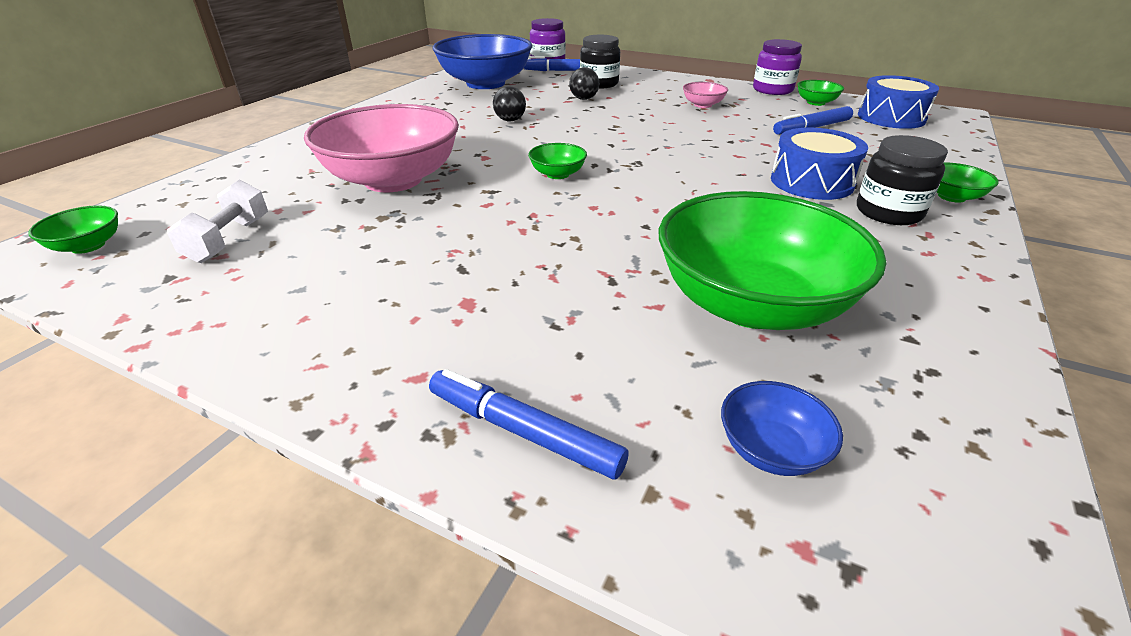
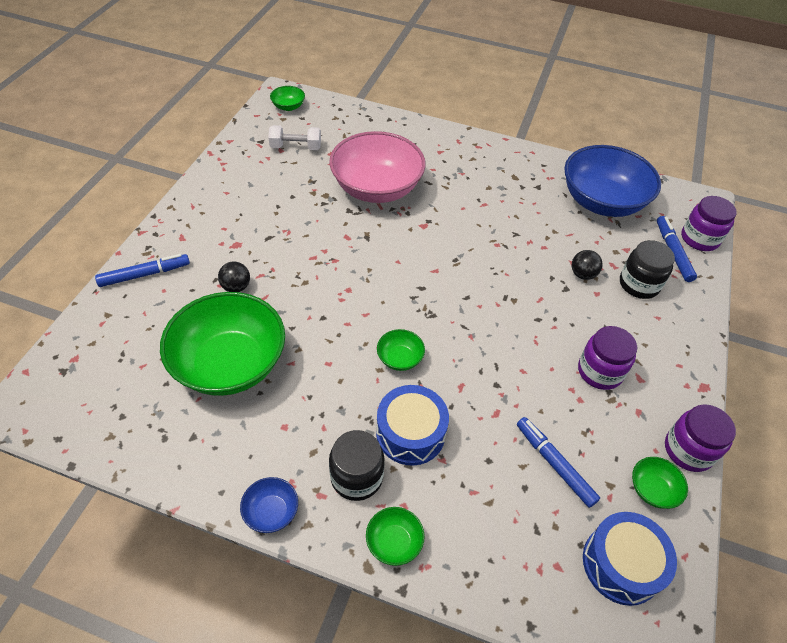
camera: 80 degrees right, 15 degrees up
(510, 120) = (505, 230): black ball -> black ball (236, 287)
(523, 431) = (145, 274): blue marker -> blue marker turned 45 degrees clockwise
(557, 174) = (399, 267): green bowl -> green bowl (400, 358)
(702, 105) = (600, 371): pink bowl -> purple jar
(771, 449) = (122, 356): blue bowl -> blue bowl (271, 512)

